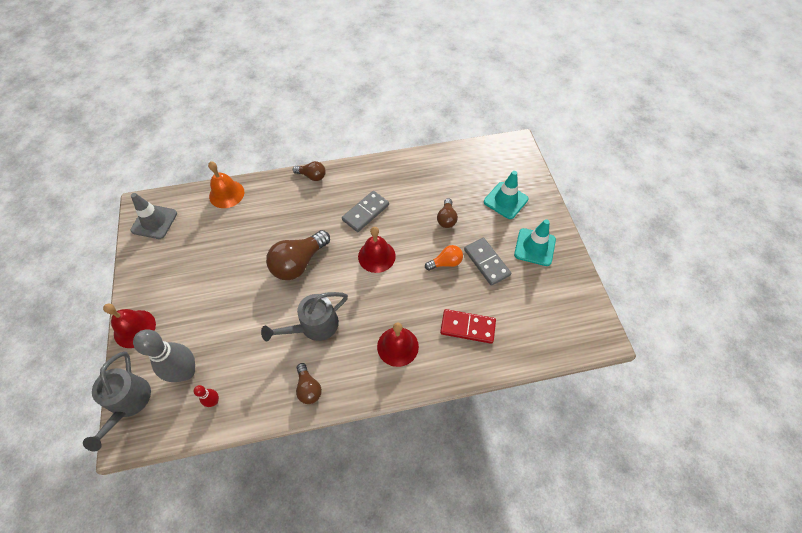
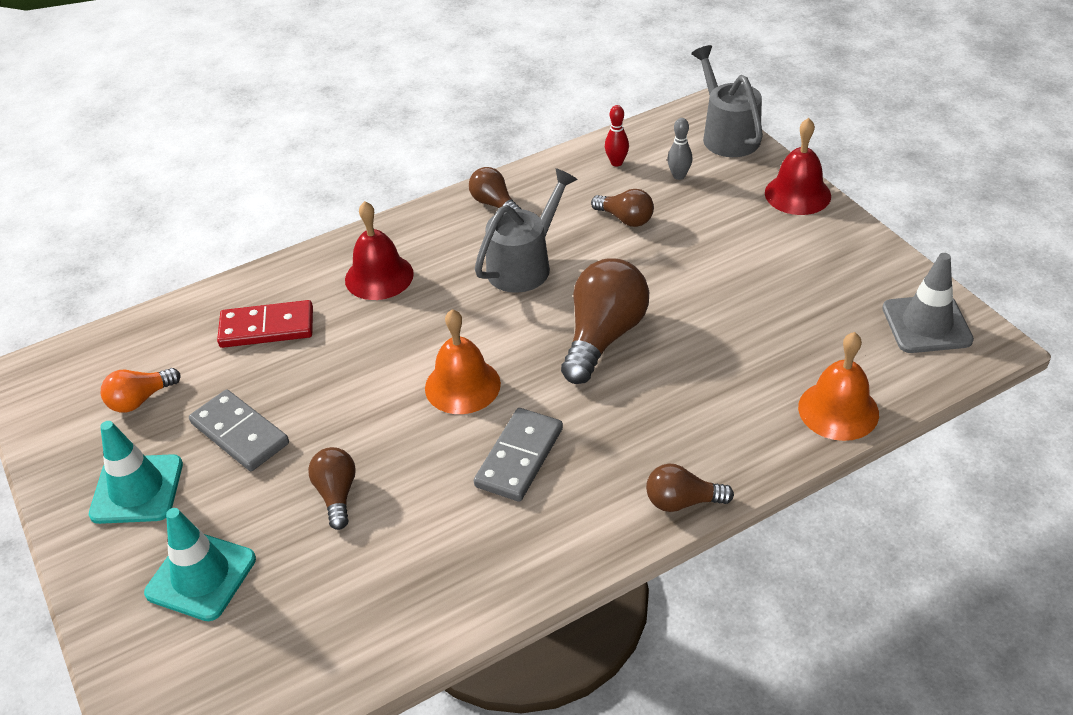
camera: 165 degrees right, 15 degrees down
(186, 372) = (679, 176): grey bowling pin -> grey bowling pin, size x0.46
(240, 344) = (625, 219): none -> brown light bulb
(376, 256) = (462, 385): red bell -> orange bell
(445, 263) = (323, 411): orange light bulb -> orange light bulb (140, 399)

